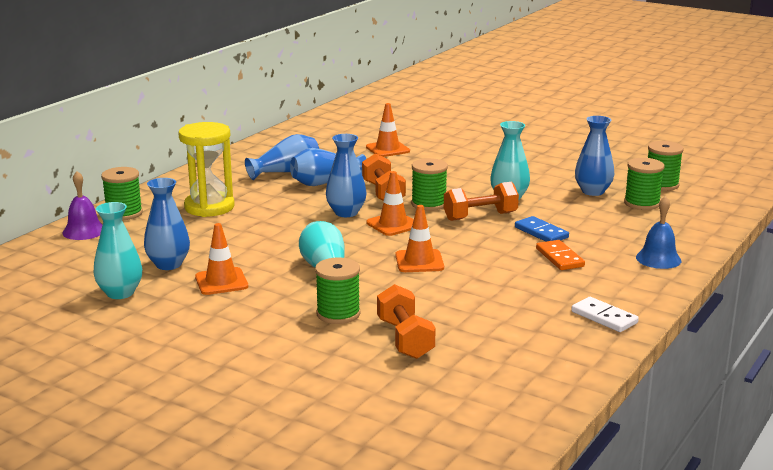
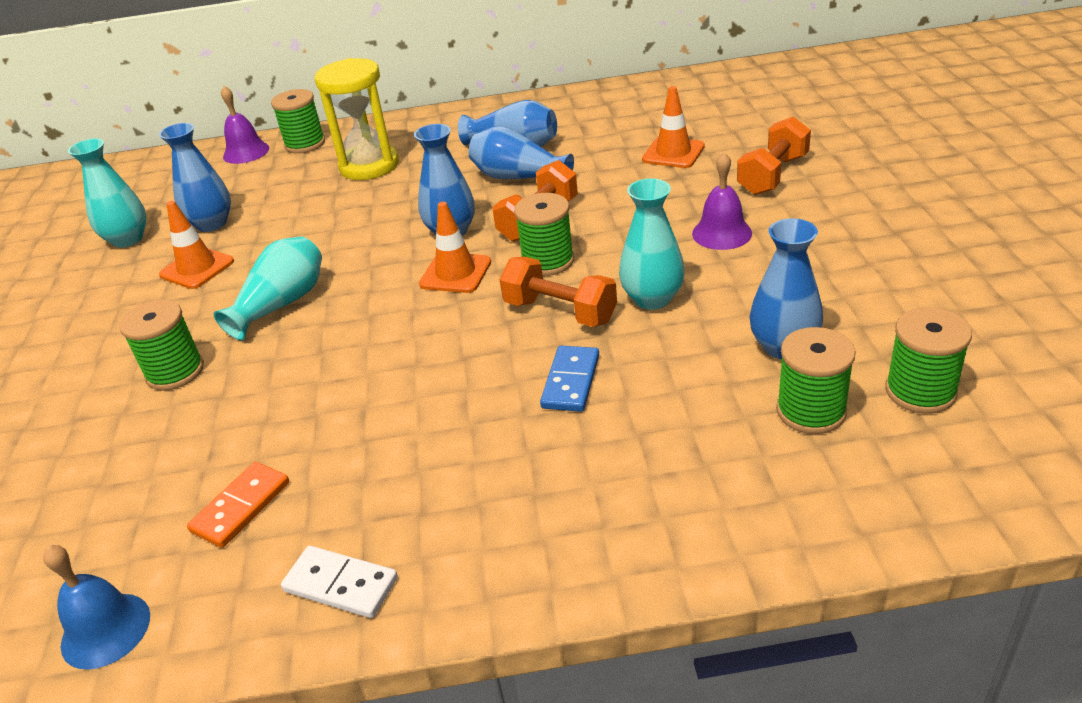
camera: 55 degrees right, 15 degrees up
(405, 339) = (142, 450): orange dumbbell -> orange dumbbell (772, 175)
(419, 261) = (369, 345): orange traffic cone -> none
(484, 168) = (722, 233): none -> purple bell
(560, 258) = (504, 440): orange domino -> orange domino (241, 507)
(604, 317) = (341, 584): white domino -> white domino turned 75 degrees counterclockwise
(658, 259) = (614, 535): blue bell -> blue bell (105, 630)

